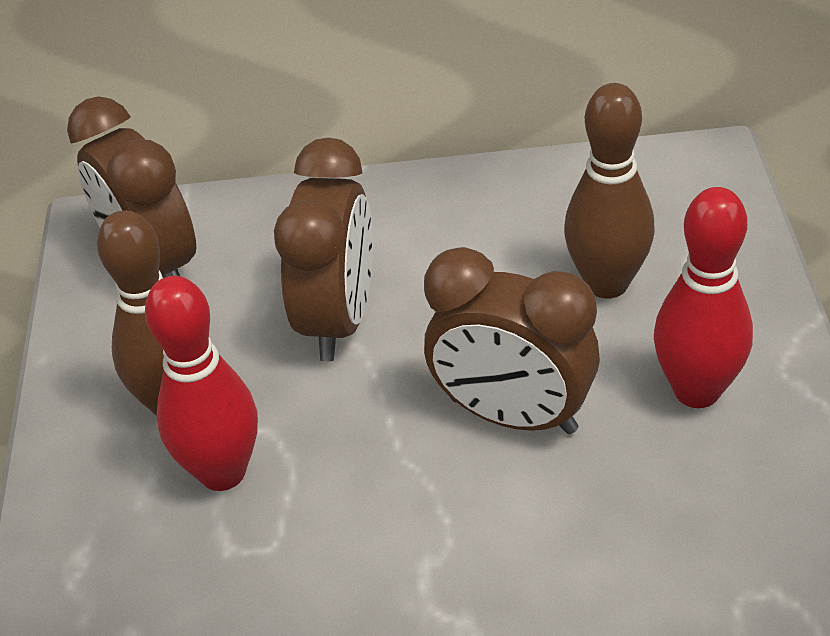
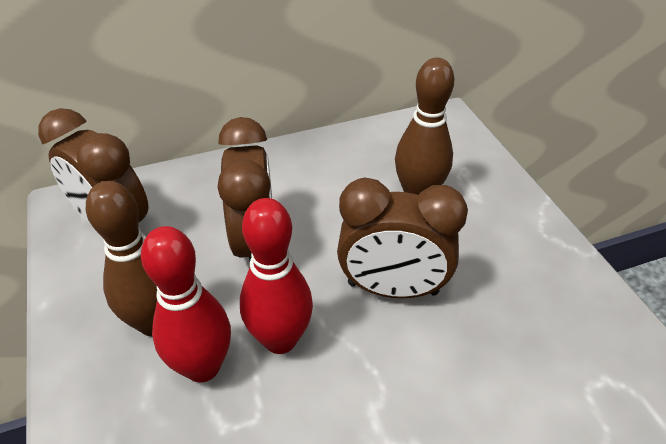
camera: 20 degrees left, 0 degrees up
(696, 390) = (499, 253): red bowling pin -> red bowling pin (280, 339)

